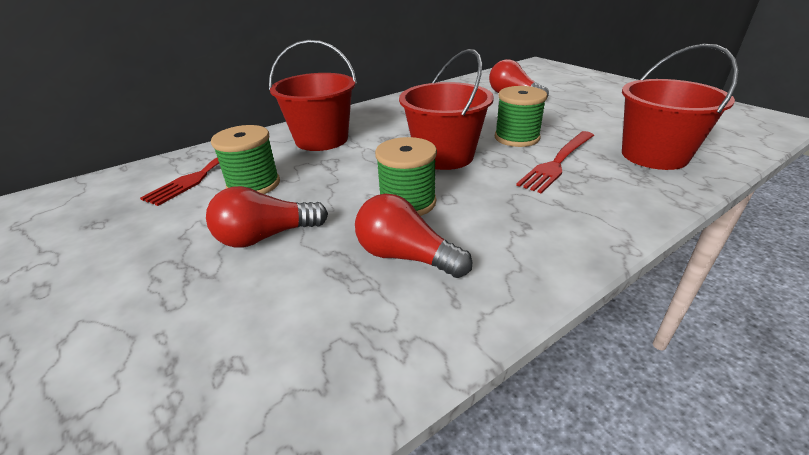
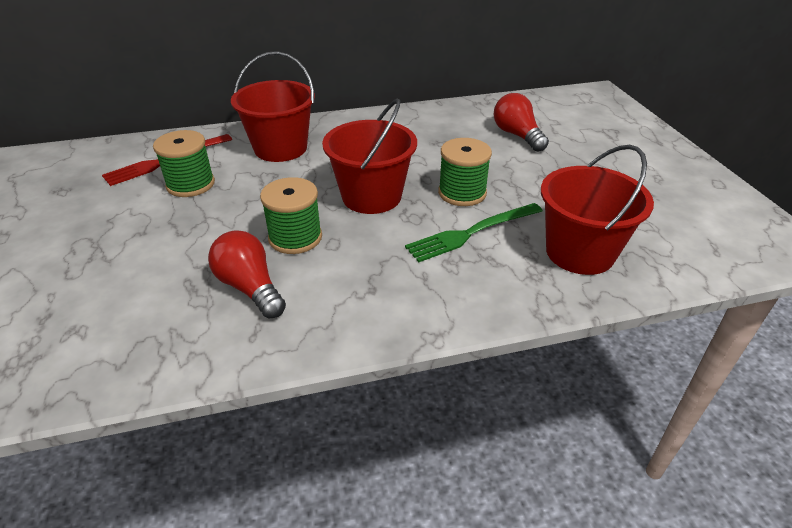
camera: 20 degrees right, 5 degrees up
(266, 236) = (165, 238): red light bulb -> none
(558, 162) = (472, 232): red fork -> green fork

